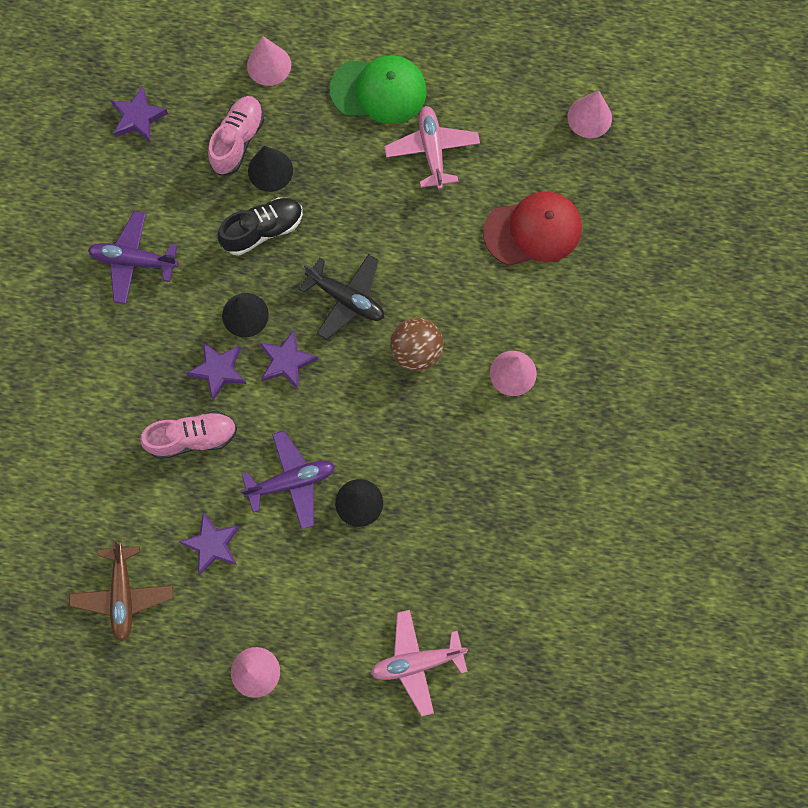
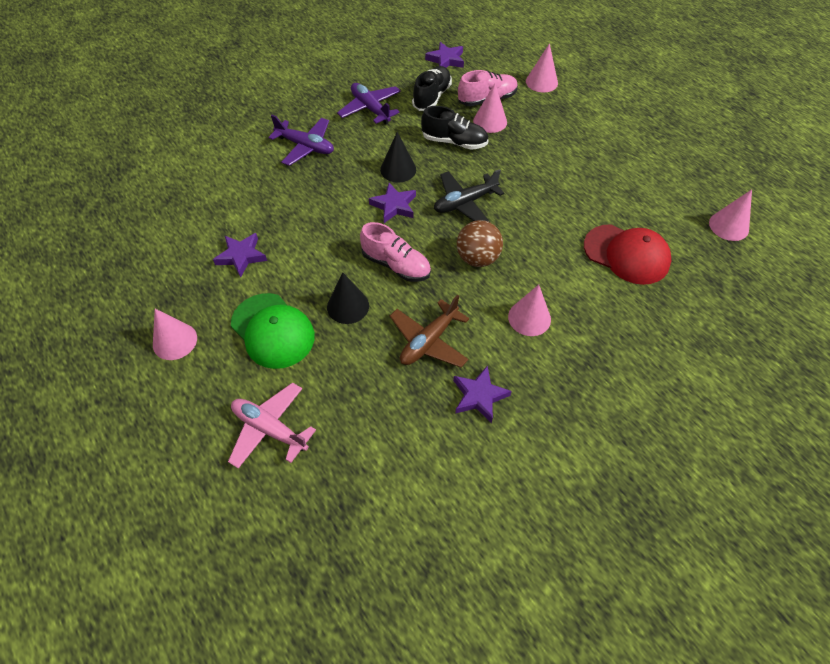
camera: 45 degrees right, 20 degrees down
(123, 594) = (166, 240): brown plane -> brown plane (429, 341)
(179, 187) = (432, 97): none -> black shoe
(193, 438) = (299, 200): pink shoe -> pink shoe (396, 265)
(218, 370) = (352, 182): purple star -> purple star (479, 396)
(270, 170) = (490, 121): black cone -> pink cone
(291, 481) = (323, 263): purple plane -> purple plane (305, 146)
(346, 299) = (464, 203): black plane -> black plane turned 75 degrees clockwise
(379, 90) = (595, 129): green cap -> green cap (273, 331)
(432, 150) = (599, 174): pink plane -> none

